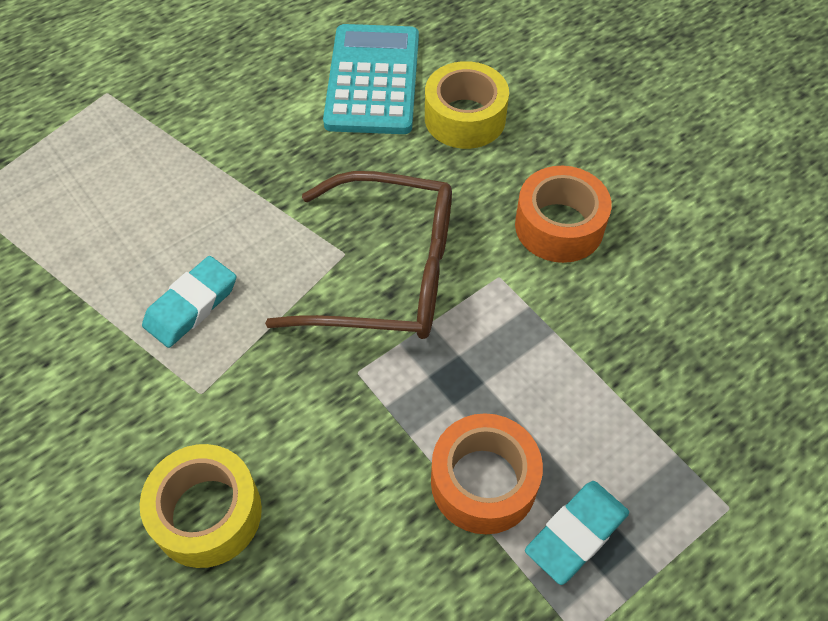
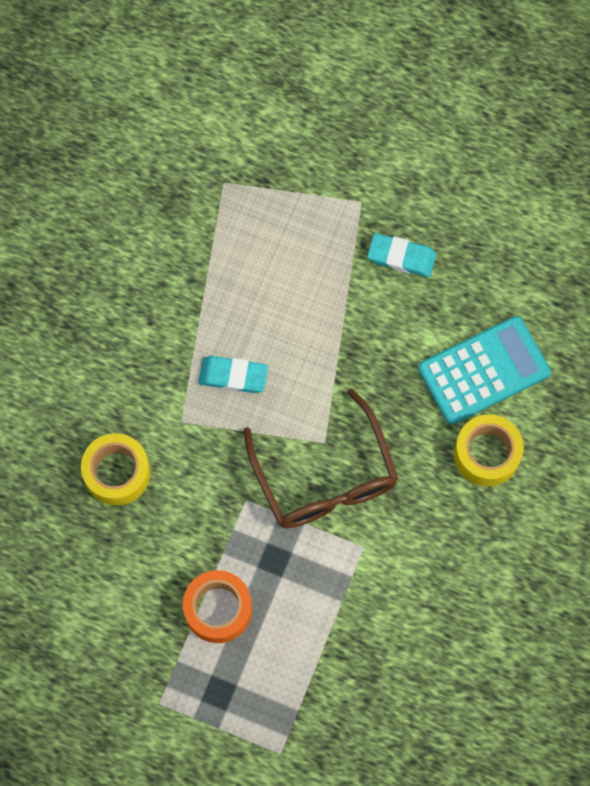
camera: 60 degrees right, 15 degrees up
(559, 226) = (427, 565): orange tape -> none
(576, 534) = (216, 674): turquoise eraser -> turquoise eraser (401, 257)

